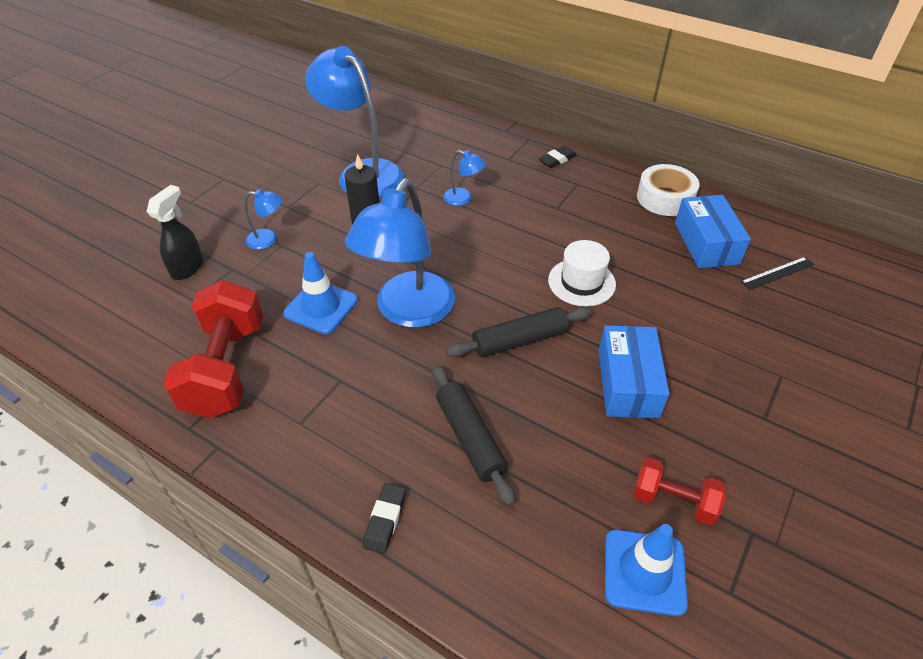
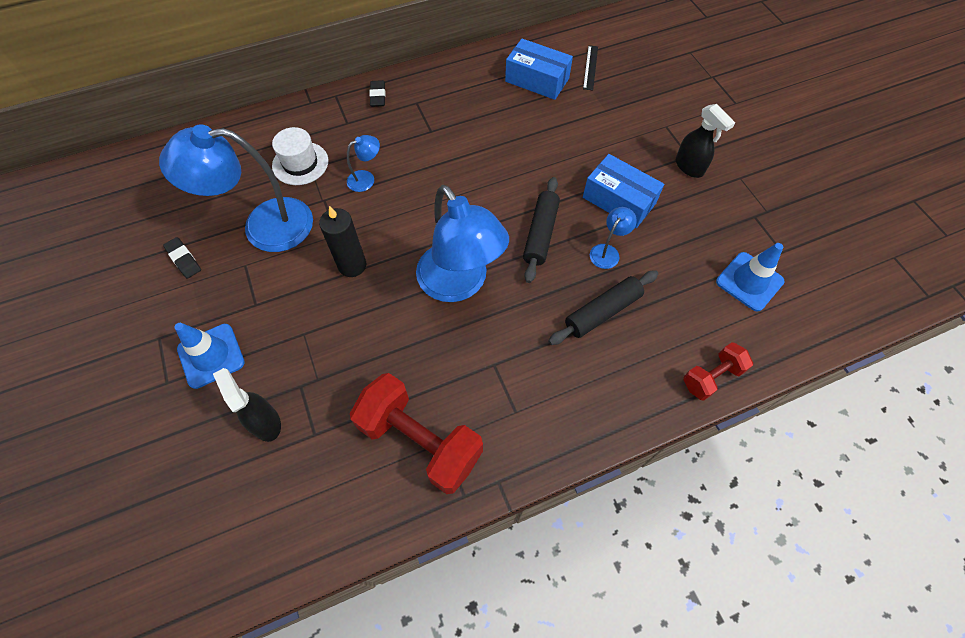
camera: 55 degrees left, 15 degrees up
(268, 239) = (287, 340): blue lamp -> blue lamp (607, 251)
(321, 307) = (406, 340): blue traffic cone -> blue traffic cone (211, 356)
(385, 520) = (634, 398): black eraser -> black eraser (184, 259)
(470, 438) = (602, 312): black rolling pin -> black rolling pin turned 45 degrees counterclockwise
(581, 282) = (516, 166): white hat -> white hat (300, 163)
(665, 198) = (476, 68): white tape -> none
(673, 501) = (714, 237): red dumbbell -> red dumbbell (711, 377)
(748, 426) = (689, 167): none -> black spray bottle

